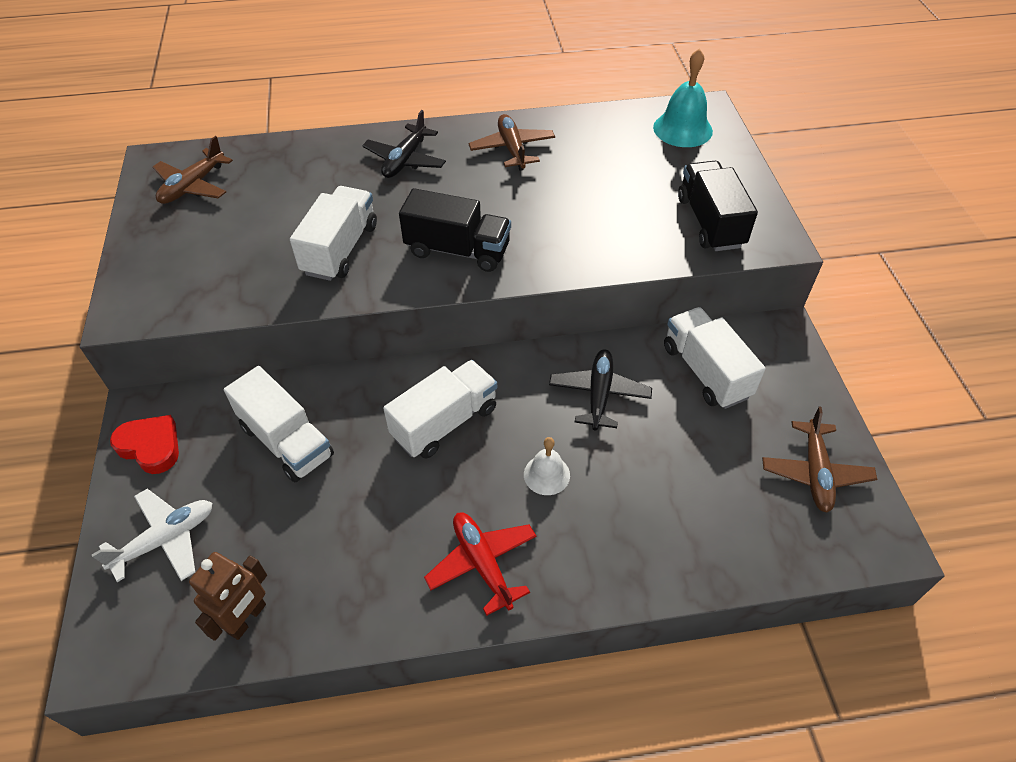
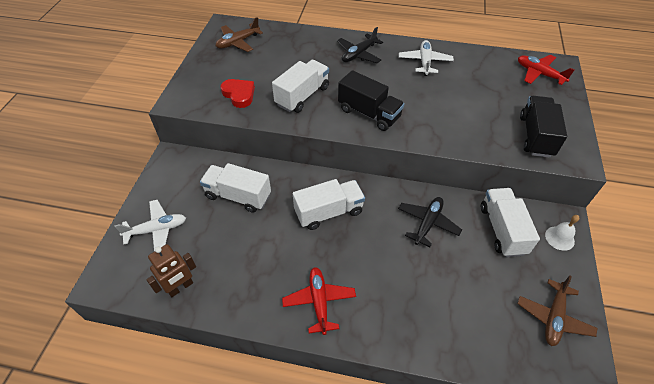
camera: 20 degrees right, 0 degrees up
(151, 446) = (168, 177): red heart -> red heart (239, 95)
(286, 441) = (238, 196): white truck -> white truck turned 135 degrees clockwise
(512, 149) = (424, 62): brown plane -> white plane
(546, 474) = (377, 262): white bell -> white bell (559, 238)
(682, 129) = (539, 74): turquoise bell -> red plane

